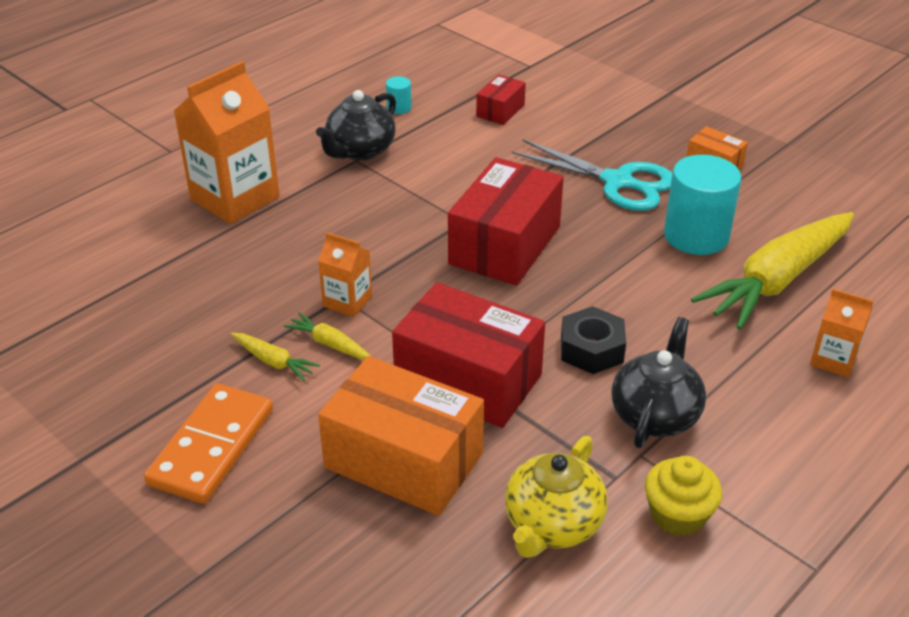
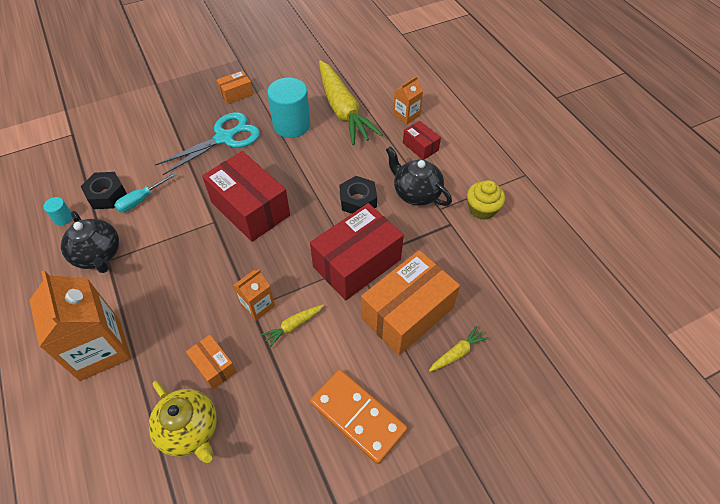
camera: 70 degrees left, 15 degrees up
(243, 291) = (214, 366): none -> orange box
(274, 361) = (295, 362): yellow carrot -> yellow carrot (457, 353)
(452, 124) = (106, 195): none -> black nut
(461, 151) = (141, 200): none -> turquoise screwdriver
(500, 111) = (111, 165): red box -> red box (420, 146)
(552, 525) = (473, 260): yellow teapot -> yellow teapot (190, 430)

